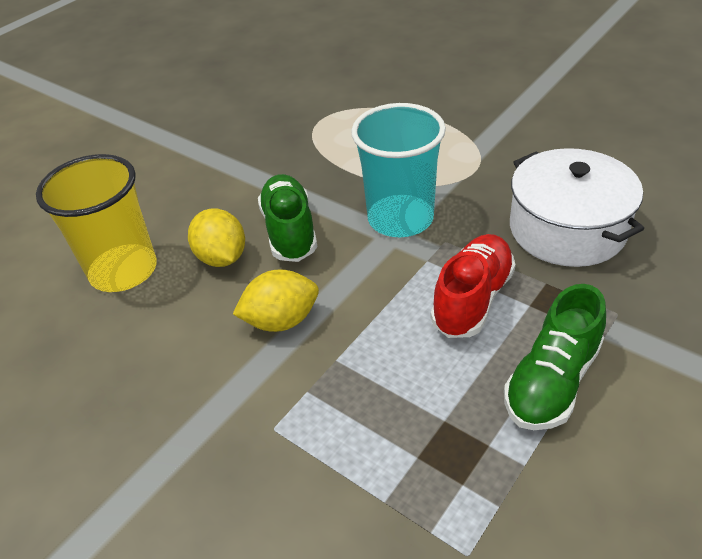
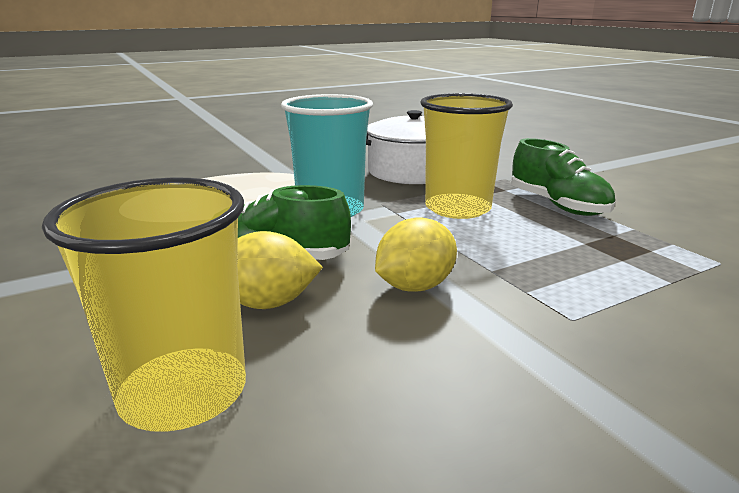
camera: 70 degrees left, 20 degrees down
(281, 320) = (415, 286): yellow lemon -> yellow lemon turned 45 degrees clockwise
(472, 299) = (457, 208): red shoe -> yellow cup

